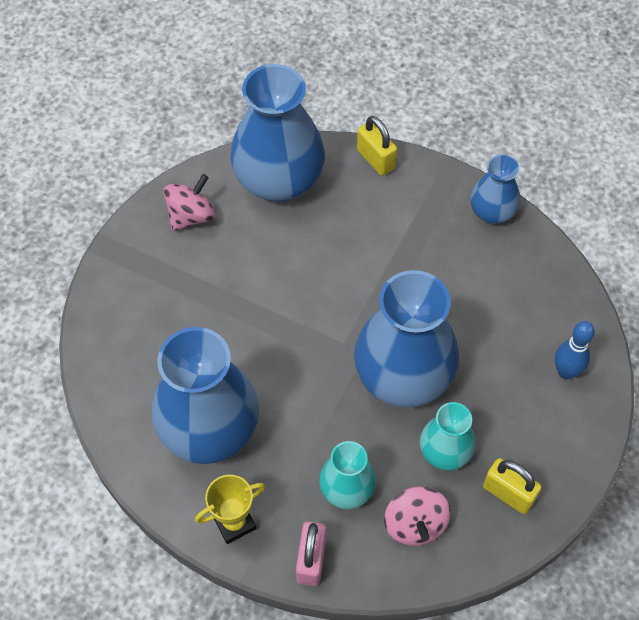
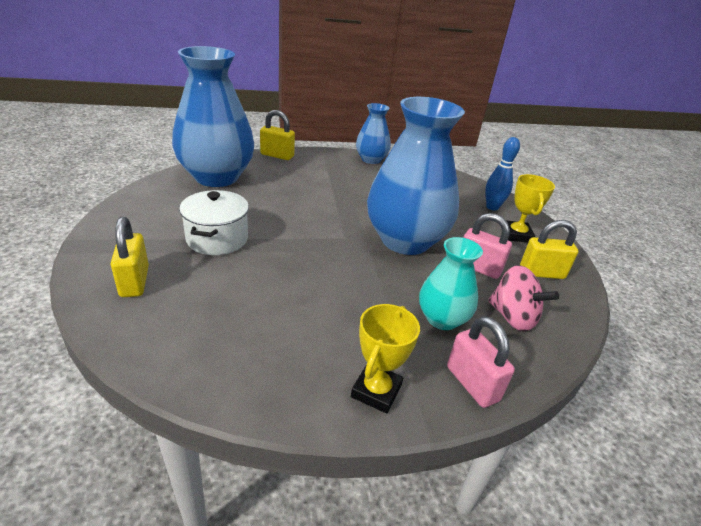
camera: 40 degrees left, 25 degrees down
(128, 316) = (134, 282): none -> yellow padlock
(191, 216) = (156, 208): pink spinning top -> none
(209, 430) = (285, 330): blue vase -> none
(221, 289) = (217, 239): none -> white pot
(445, 452) = (478, 268): turquoise vase -> pink padlock
(544, 429) = (516, 235): none -> yellow trophy

